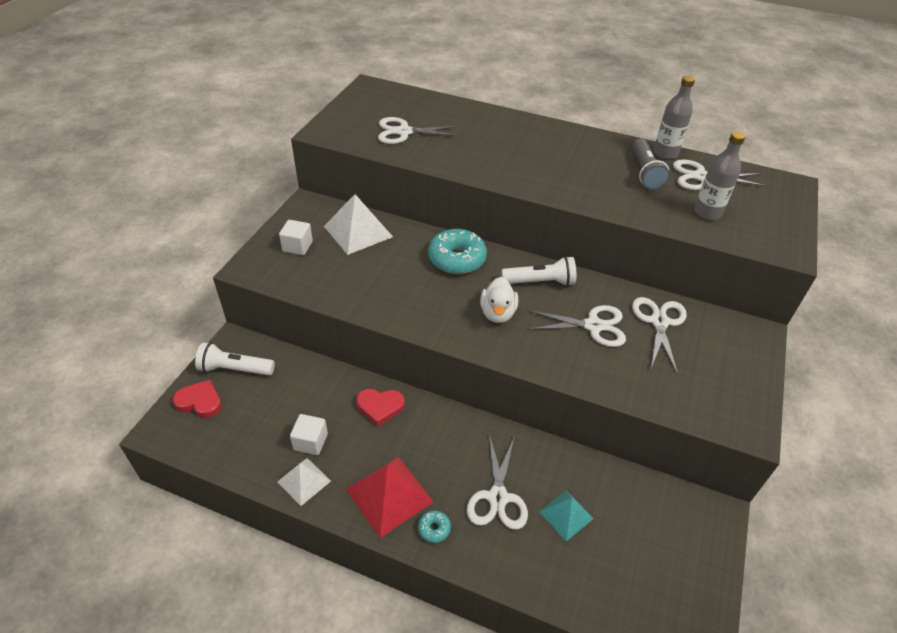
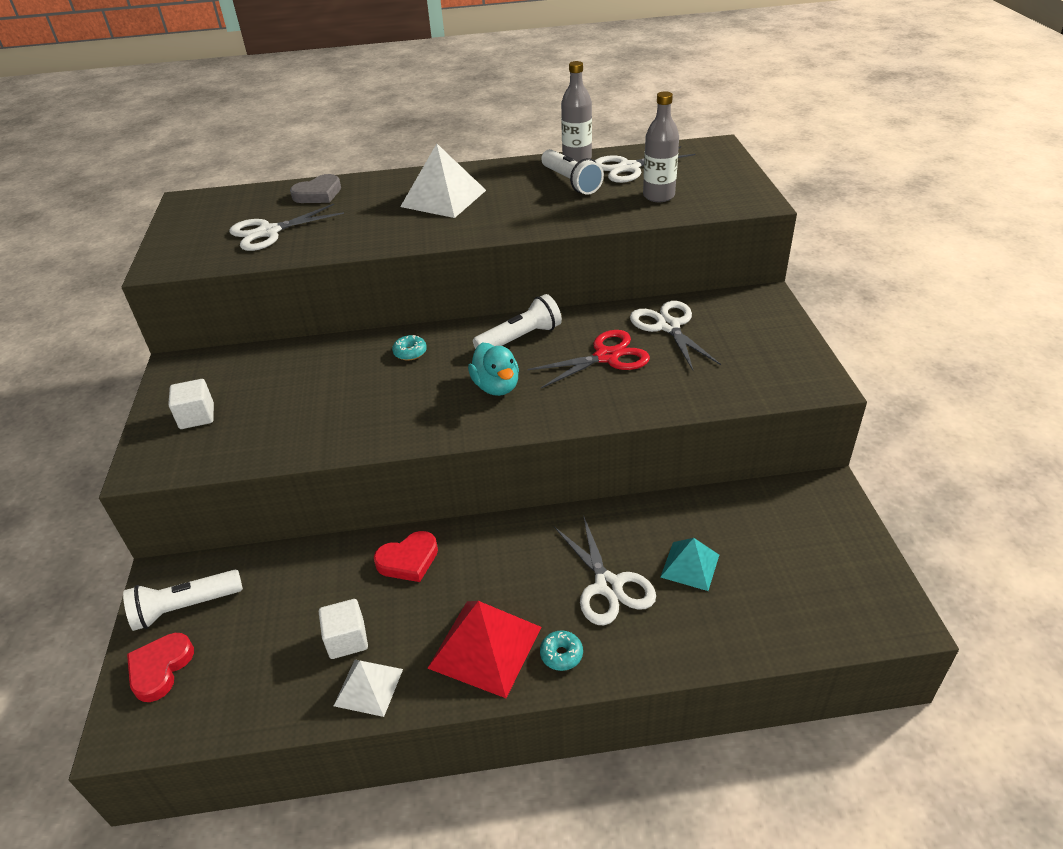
camera: 25 degrees left, 5 degrees down
(200, 402) = (160, 668): red heart -> red heart turned 60 degrees counterclockwise
(358, 231) = (266, 370): white pyramid -> white pyramid (443, 198)
(456, 113) = (318, 194): none -> grey heart
(457, 259) = (410, 352): turquoise donut -> turquoise donut, size x0.45
(497, 313) = (496, 386): white duck -> turquoise duck
(593, 326) = (606, 357): white scissors -> red scissors
(645, 172) = (570, 182): grey flashlight -> white flashlight

